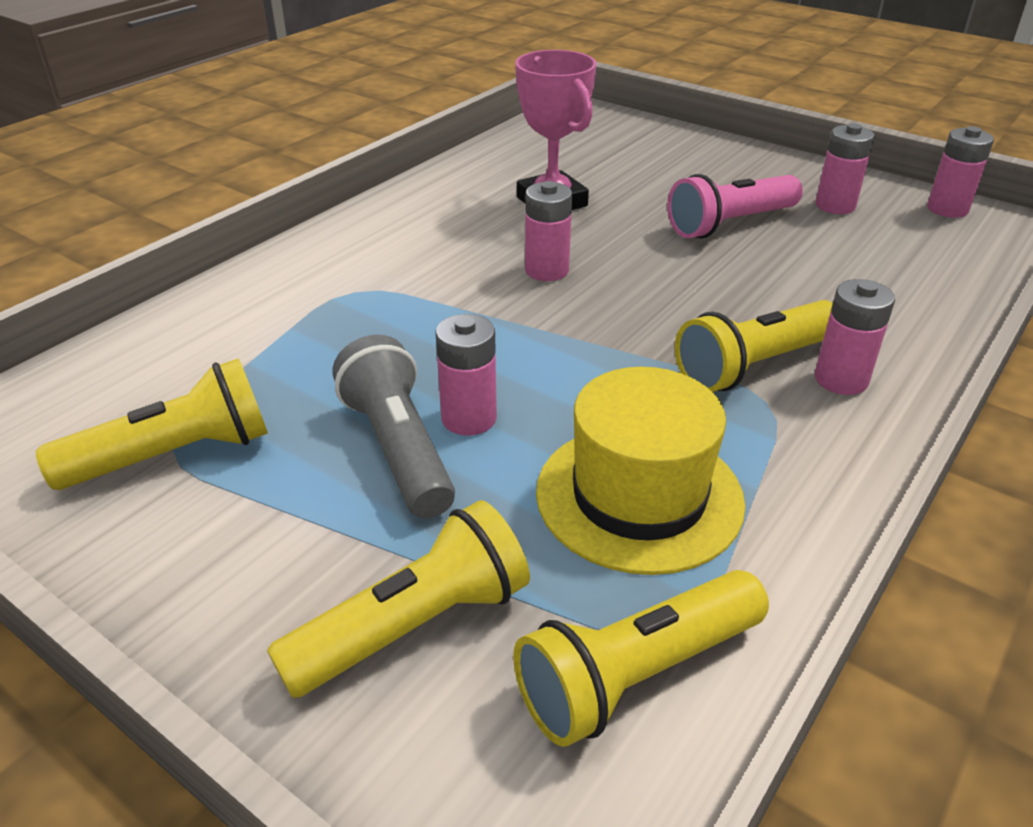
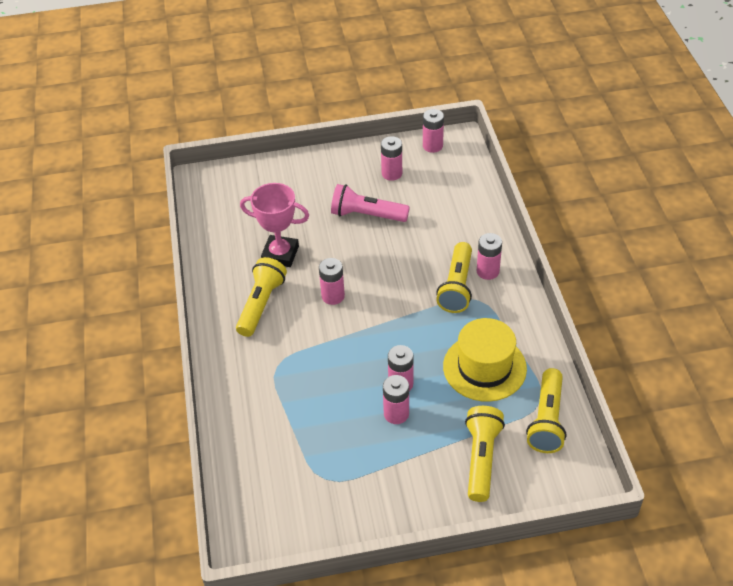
camera: 45 degrees left, 10 degrees up
(174, 455) = (331, 480): yellow flashlight -> yellow flashlight (261, 304)
(398, 449) = (396, 414): grey flashlight -> pink battery
(730, 224) = (366, 215): pink flashlight -> pink flashlight turned 90 degrees clockwise

